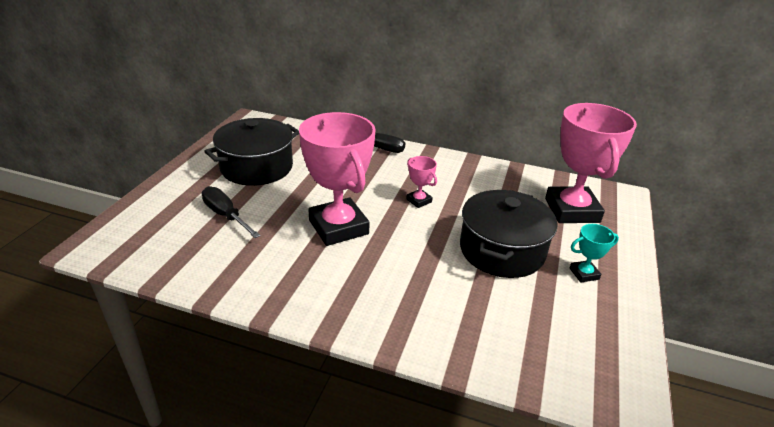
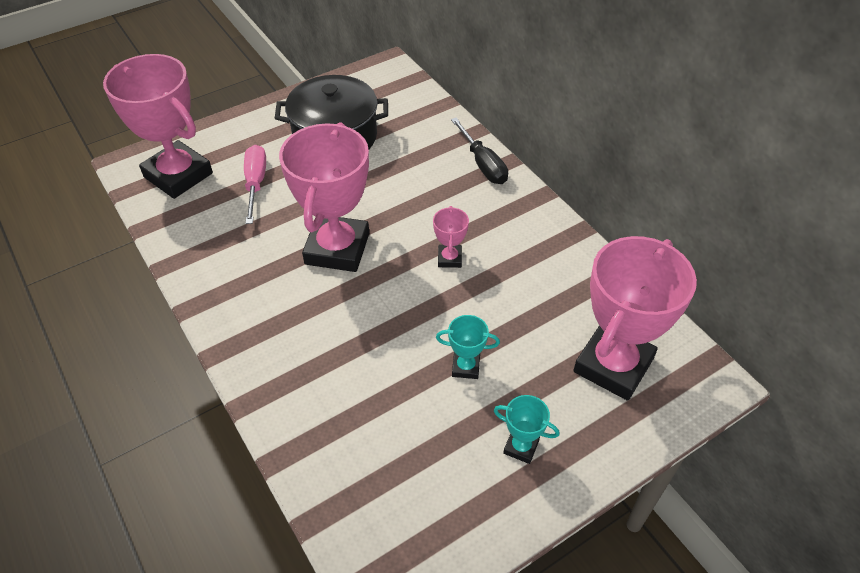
camera: 40 degrees right, 15 degrees up
(148, 236) = (178, 175): none -> pink trophy
(225, 215) = (255, 183): black screwdriver -> pink screwdriver
(502, 250) = (465, 367): black pot -> turquoise trophy

